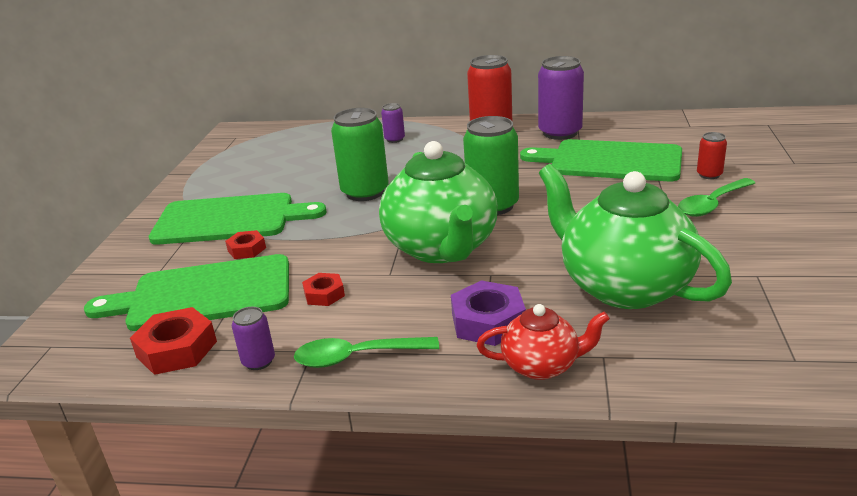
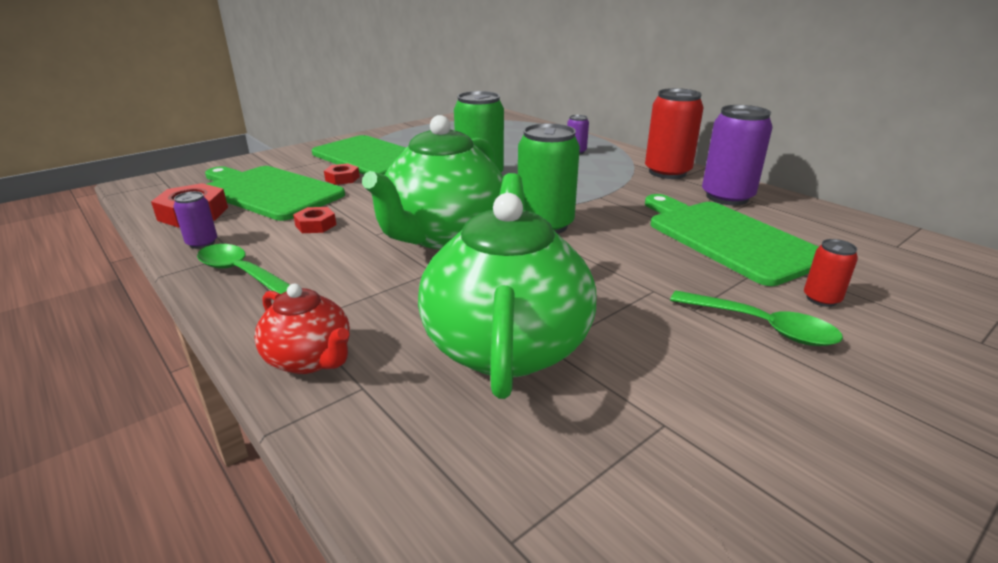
camera: 40 degrees right, 0 degrees up
(488, 322) = (354, 302): purple nut -> none
(712, 204) = (762, 327): green spoon -> green spoon turned 150 degrees counterclockwise

